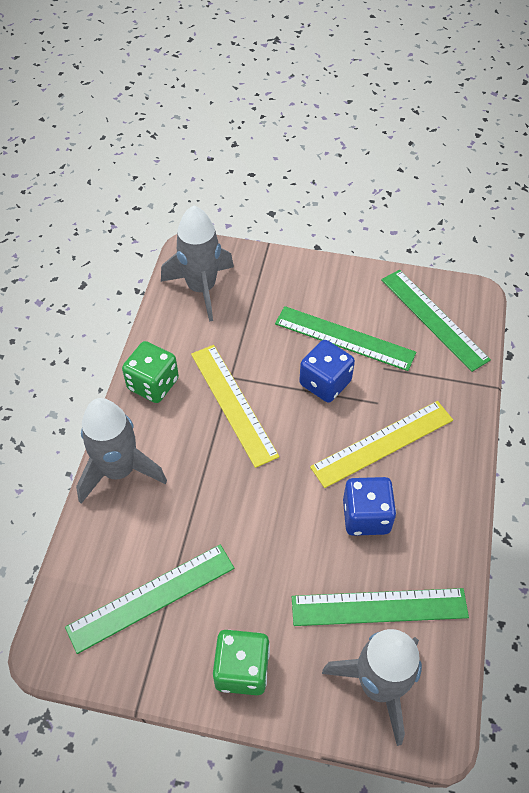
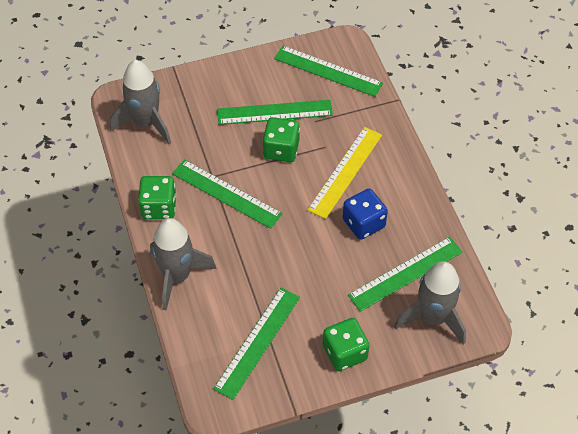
camera: 30 degrees left, 0 degrees up
(233, 403) = (226, 193): yellow ruler -> green ruler
(325, 383) = (281, 150): blue dice -> green dice

